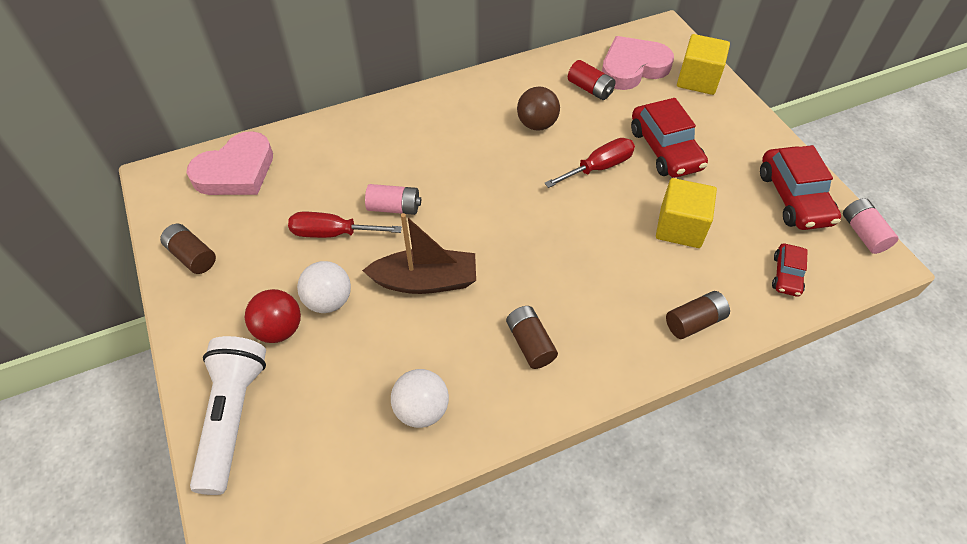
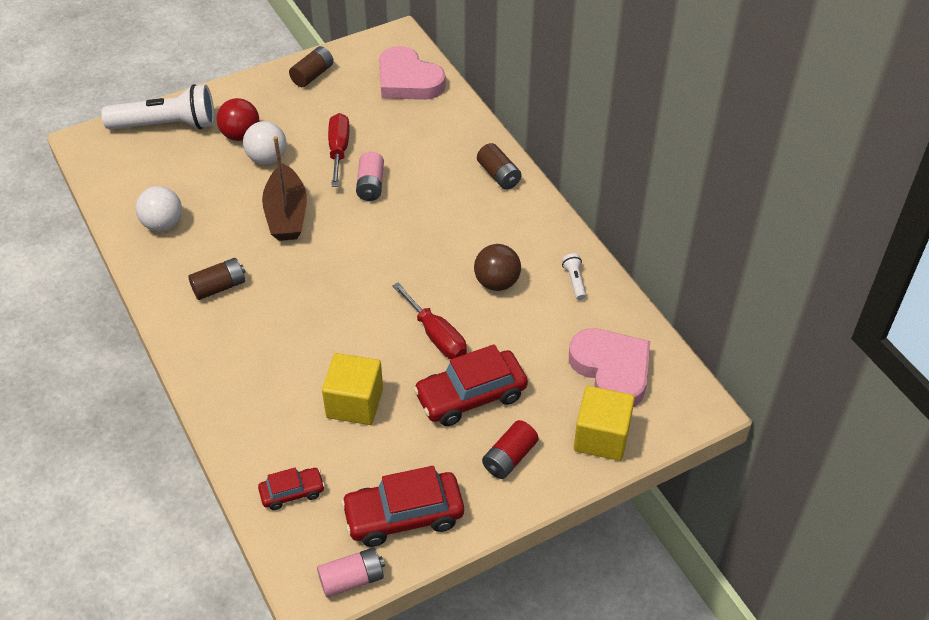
camera: 85 degrees right, 5 degrees down
(538, 78) = (574, 281): none -> white flashlight
(590, 89) = (564, 328): red battery -> red battery (509, 458)
(694, 322) = (236, 407): brown battery -> brown battery (498, 175)
(786, 275) = (292, 492): red car -> red car turned 150 degrees clockwise

